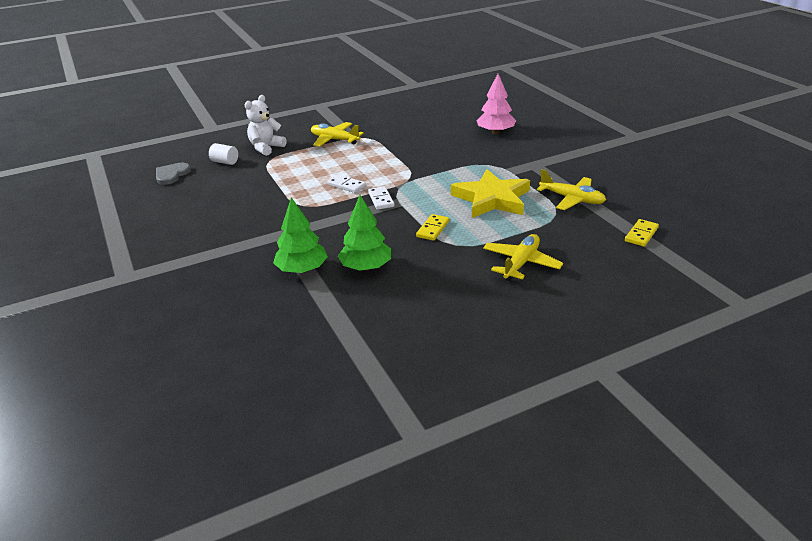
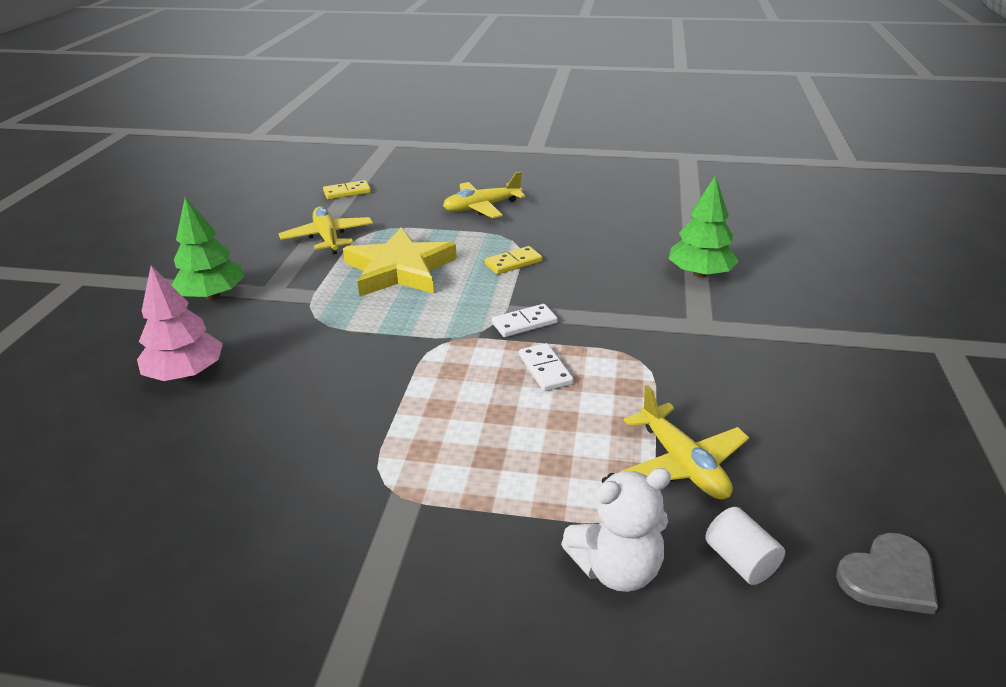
camera: 145 degrees left, 0 degrees up
(334, 140) = (448, 510): yellow plane -> yellow plane (682, 464)
(366, 267) = (627, 252): green tree -> green tree (212, 295)
(381, 199) = (524, 323): white domino -> white domino turned 45 degrees clockwise

